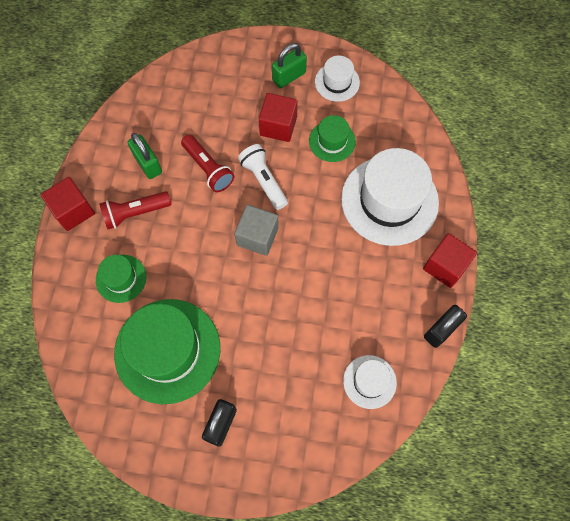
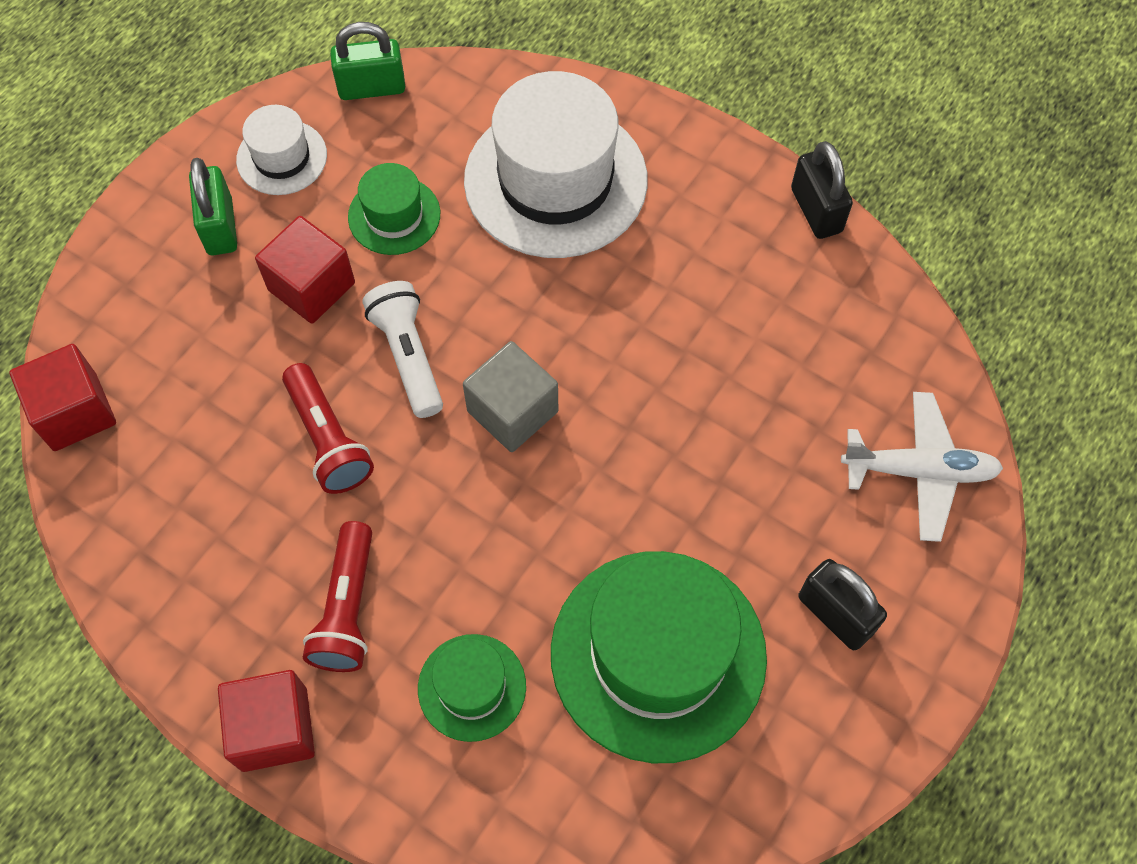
camera: 65 degrees left, 5 degrees down
(148, 164) = (253, 545): green padlock -> green padlock (372, 87)
(208, 168) = (328, 439): red flashlight -> red flashlight turned 75 degrees clockwise
(263, 180) = (408, 356): white flashlight -> white flashlight turned 75 degrees clockwise
(315, 438) = (919, 471): none -> white plane
(369, 381) = (857, 349): white hat -> none
(445, 266) = (712, 156): red cube -> red cube (75, 412)

